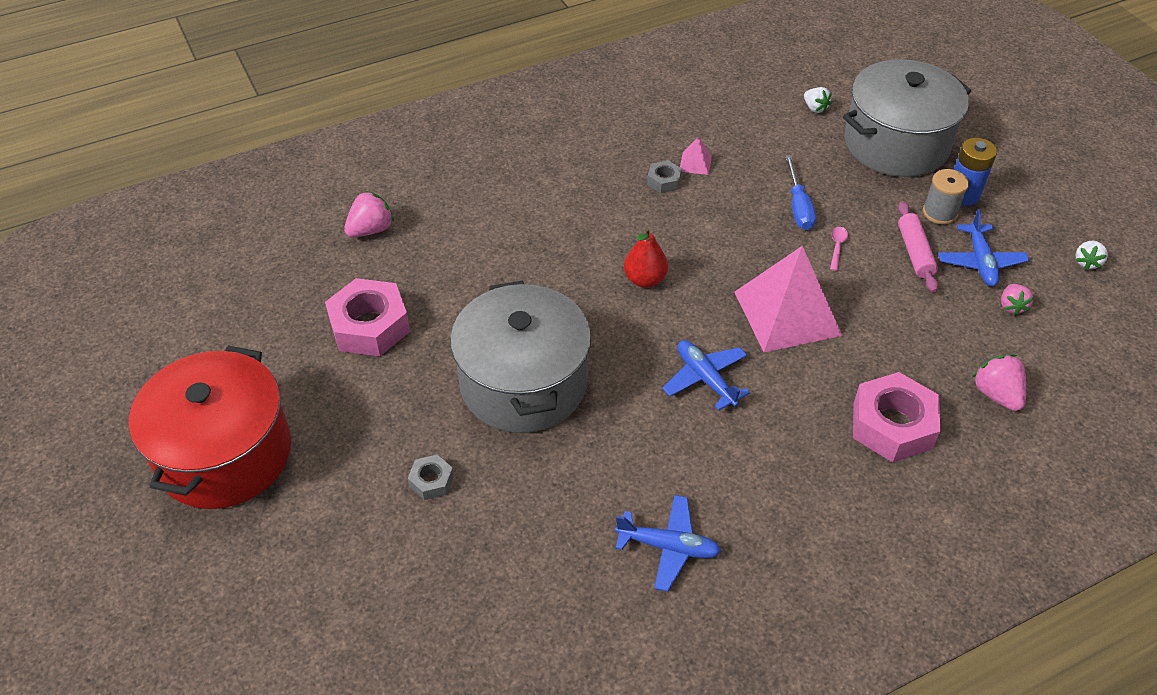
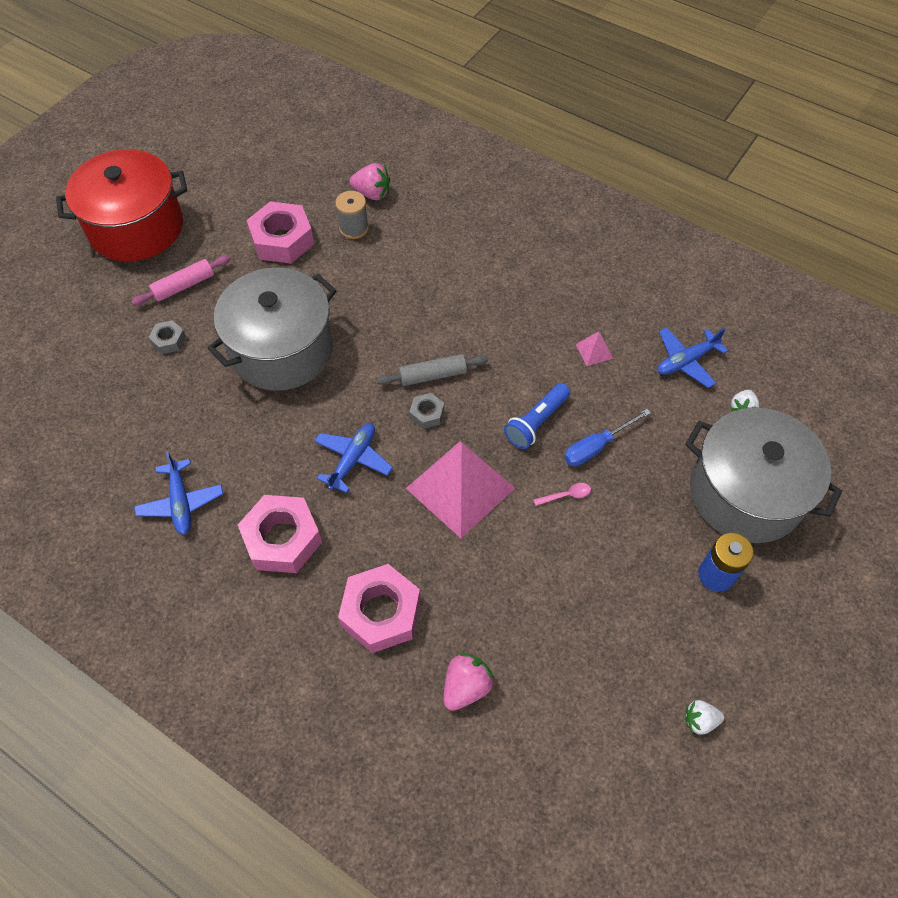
camera: 60 degrees right, 10 degrees up
(645, 279) = (433, 375): red pear -> grey rolling pin
(664, 181) = (555, 339): grey nut -> grey nut (427, 414)
(747, 232) = (536, 422): none -> blue flashlight
(767, 472) = (282, 539): none -> pink nut
(914, 252) = (603, 560): pink rolling pin -> pink rolling pin (184, 286)
(939, 213) = (674, 563): grey spool -> grey spool (354, 228)
(980, 262) = (630, 620): blue plane -> blue plane (686, 361)
(1011, 306) = (588, 666): pink strawberry -> none

